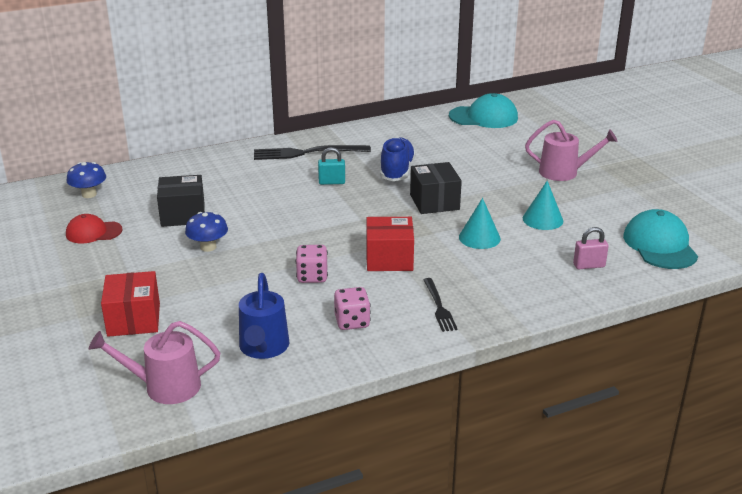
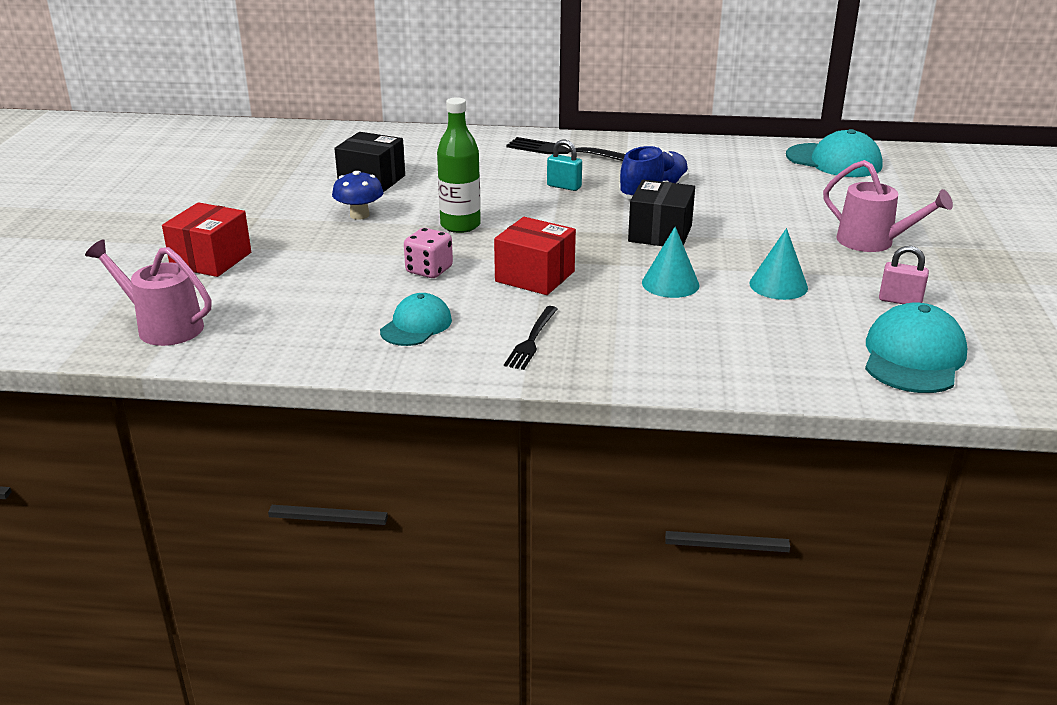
camera: 30 degrees right, 0 degrees up
(89, 194) = (308, 142): blue mushroom -> none
(93, 232) = (271, 175): red cap -> none
(263, 348) = (296, 322): blue watering can -> none
(293, 234) = (460, 225): none -> green bottle
(352, 322) = (416, 325): pink dice -> turquoise cap
(589, 265) = (779, 352): pink padlock -> pink padlock (900, 301)

